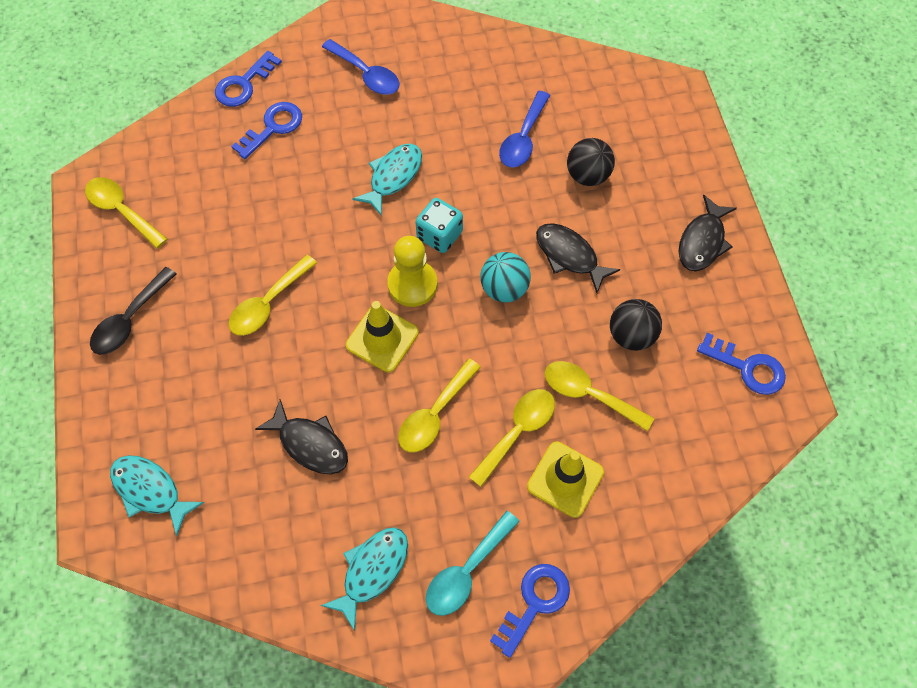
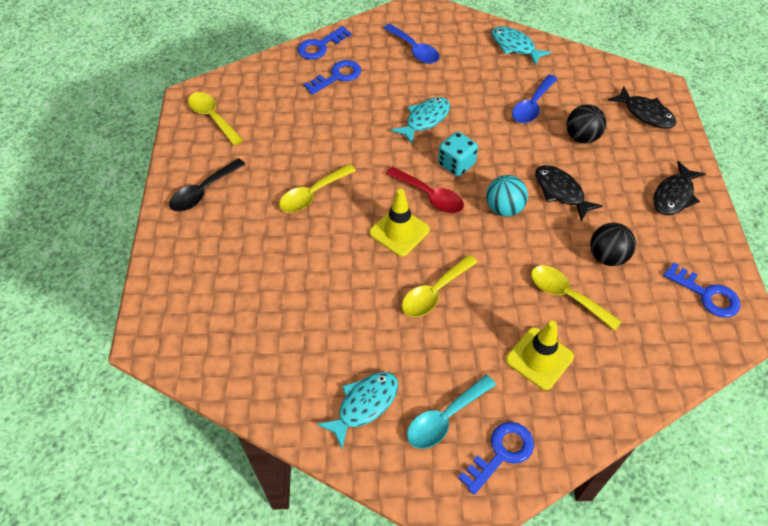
camera: 10 degrees right, 10 degrees down
(150, 491) = (193, 316): turquoise fish -> turquoise fish (515, 46)
(310, 444) = (328, 300): black fish -> black fish (645, 113)
(412, 284) = (429, 196): yellow pawn -> red spoon
(517, 432) = (502, 316): yellow spoon -> none

